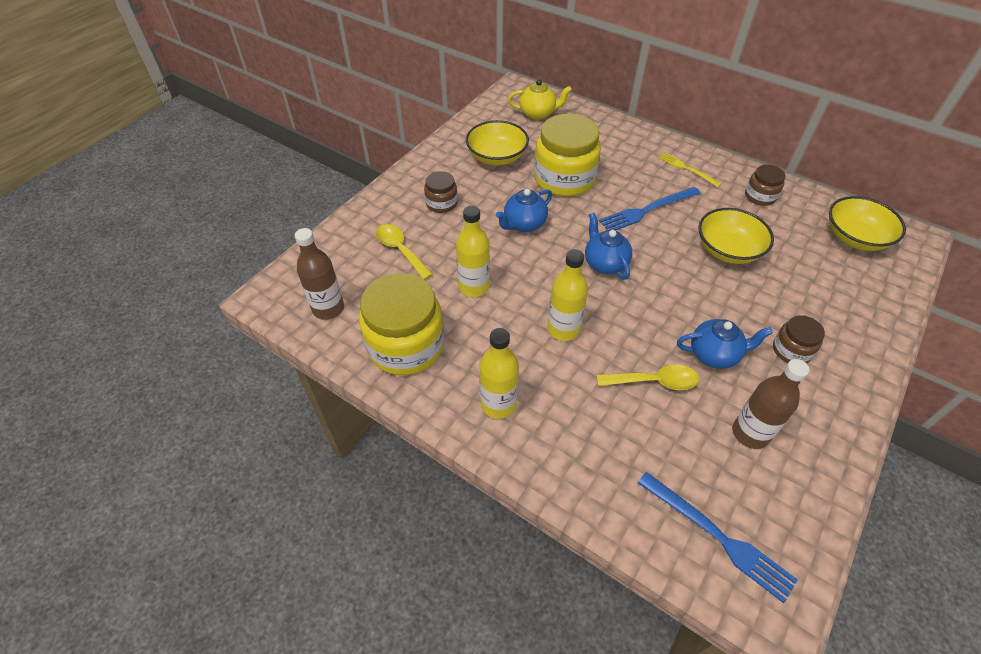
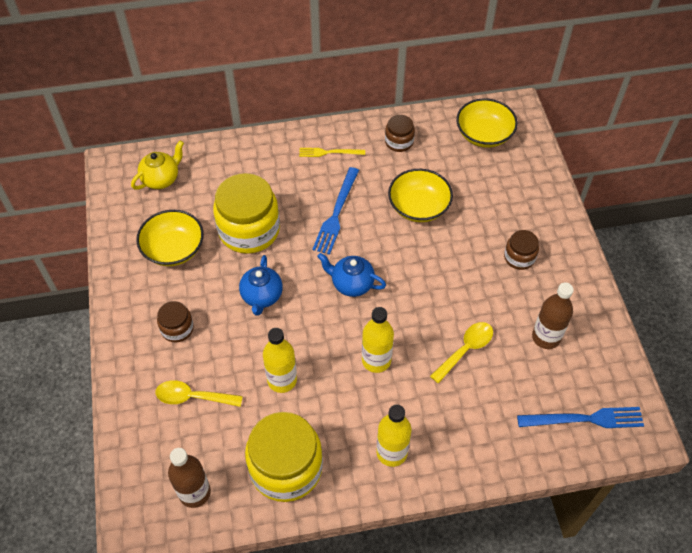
camera: 45 degrees left, 5 degrees up
(714, 354) = (481, 298): blue teapot -> none

